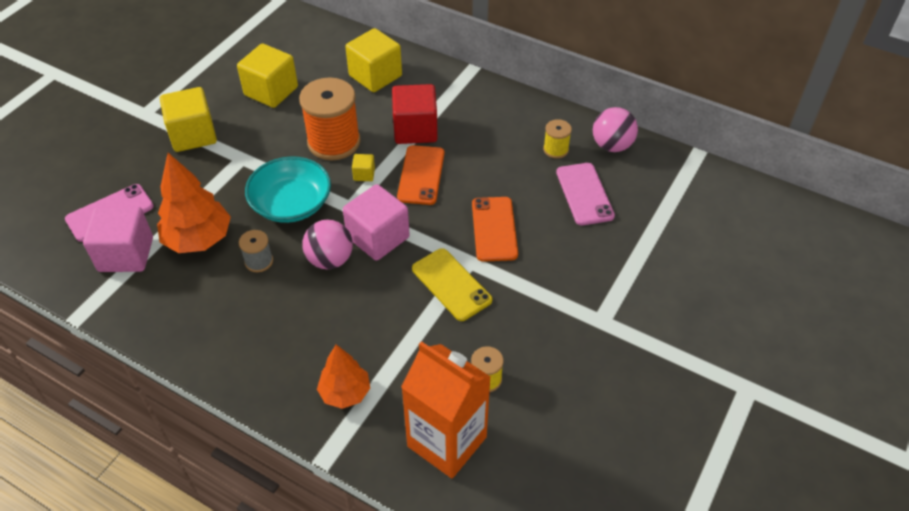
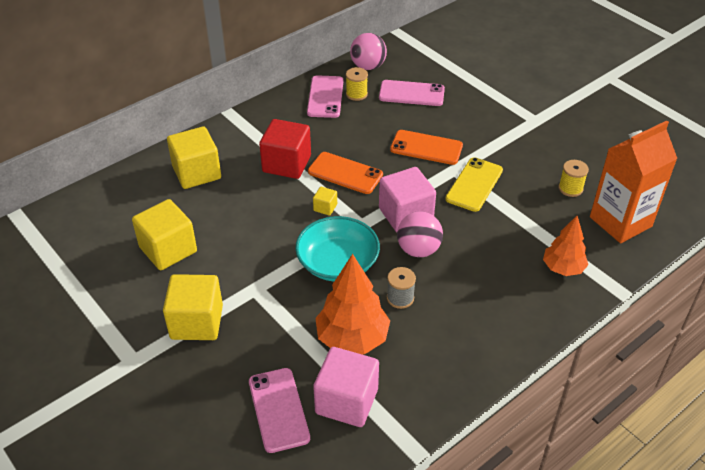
camera: 70 degrees left, 5 degrees down
(334, 142) = (271, 218): orange spool -> none
(451, 284) = (474, 184): yellow phone -> yellow phone turned 45 degrees counterclockwise
(536, 127) = (325, 97): none -> pink phone

